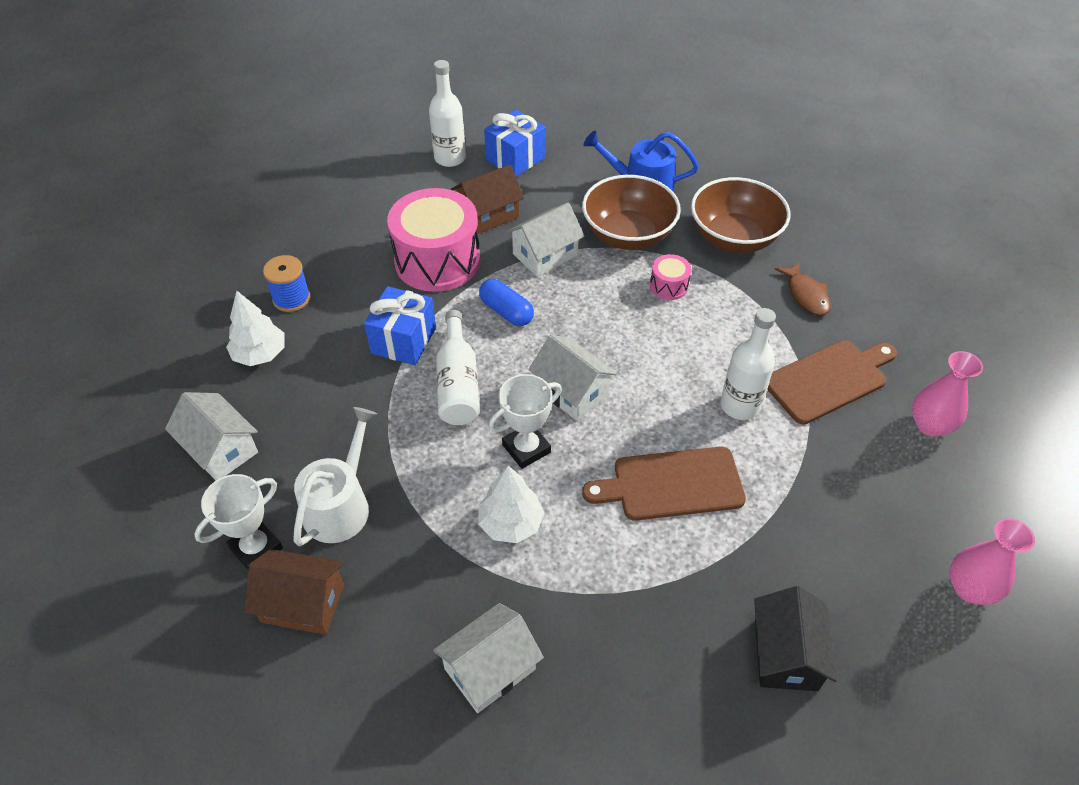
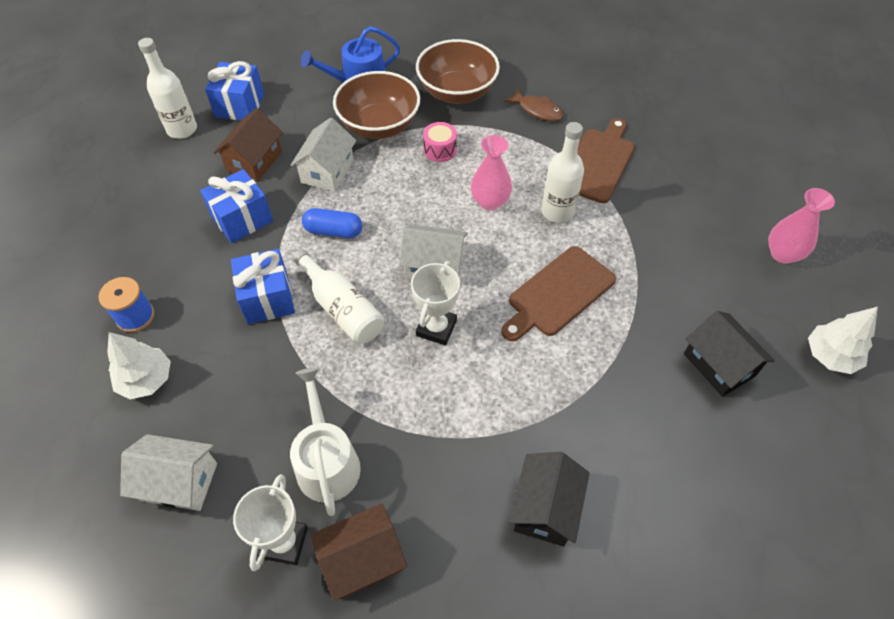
camera: 35 degrees left, 5 degrees up
(437, 261) = (242, 219): pink drum -> blue gift
(490, 669) = (545, 508): white house -> black house
(510, 523) = (471, 391): white tree -> white tree (830, 356)
(930, 425) = (680, 160): pink vase -> pink vase (490, 202)

